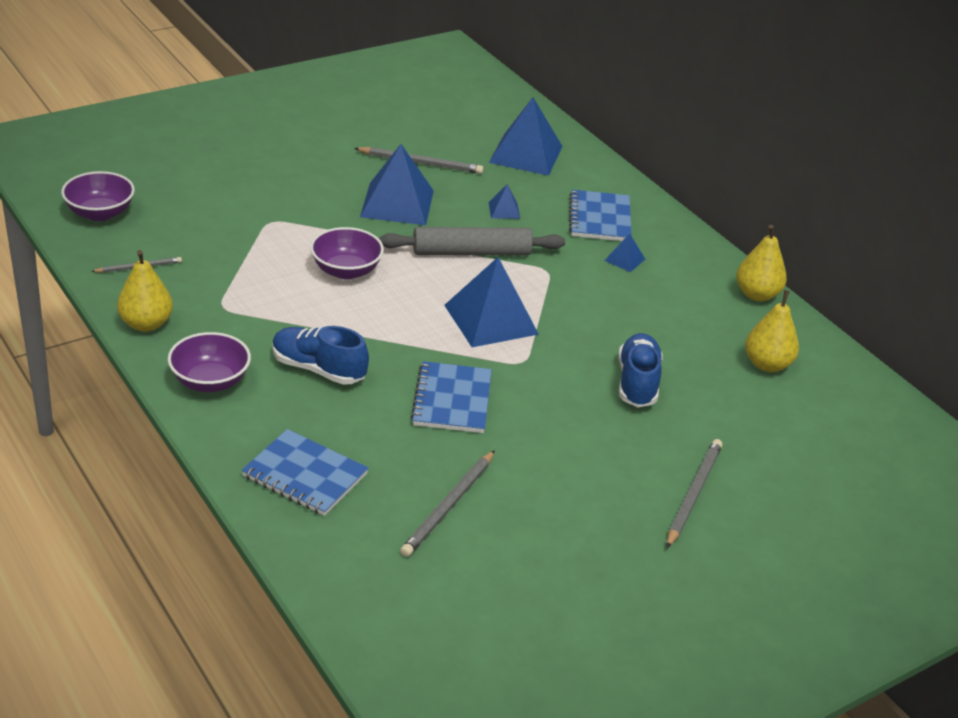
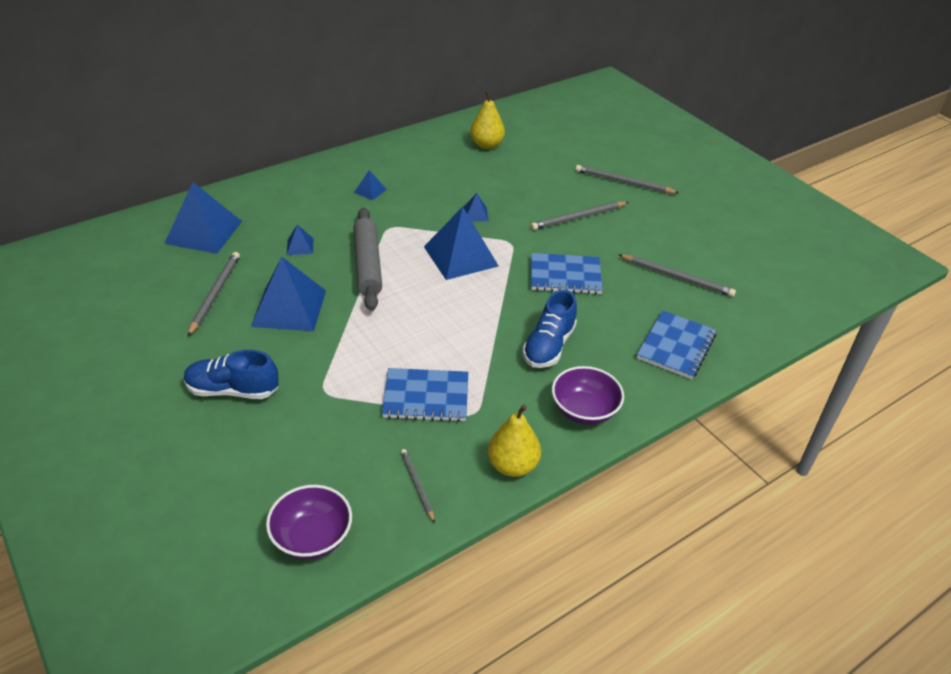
camera: 90 degrees left, 5 degrees up
(346, 270) = (404, 336): purple bowl -> none
(584, 338) = (475, 214): none -> blue pyramid
(587, 431) = (578, 218): none -> grey pencil
(599, 218) = (311, 199): blue notebook -> blue notebook (426, 397)
(637, 383) = (520, 195): blue shoe -> blue shoe (232, 390)
(756, 294) = (408, 141): yellow pear -> none

